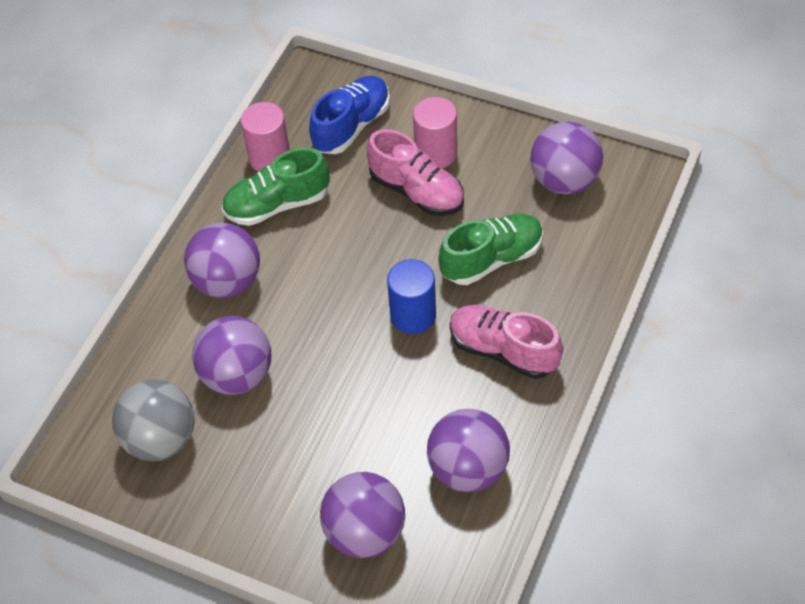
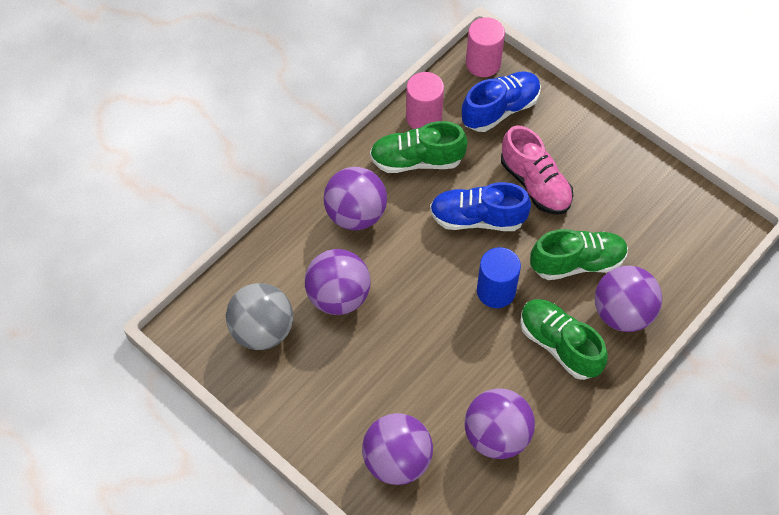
camera: 15 degrees right, 5 degrees up
(366, 245) = (477, 218): none -> blue shoe
(436, 153) = (562, 155): pink cylinder -> pink cylinder (483, 63)
(503, 350) = (559, 345): pink shoe -> green shoe
(564, 180) = (662, 212): purple ball -> purple ball (622, 313)

